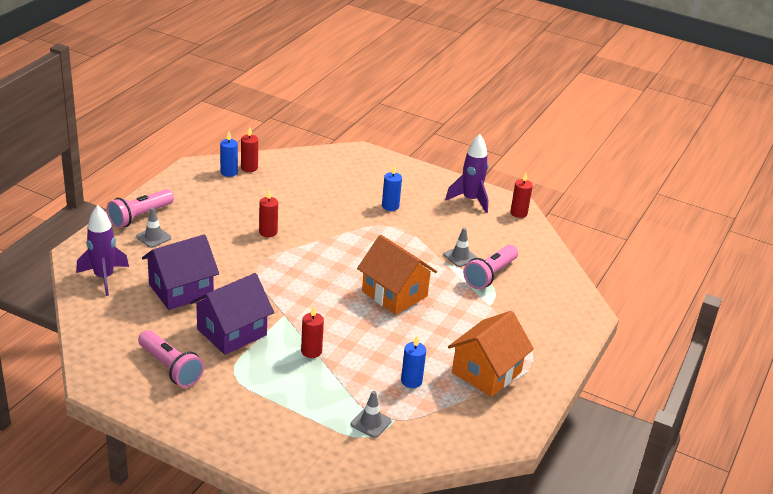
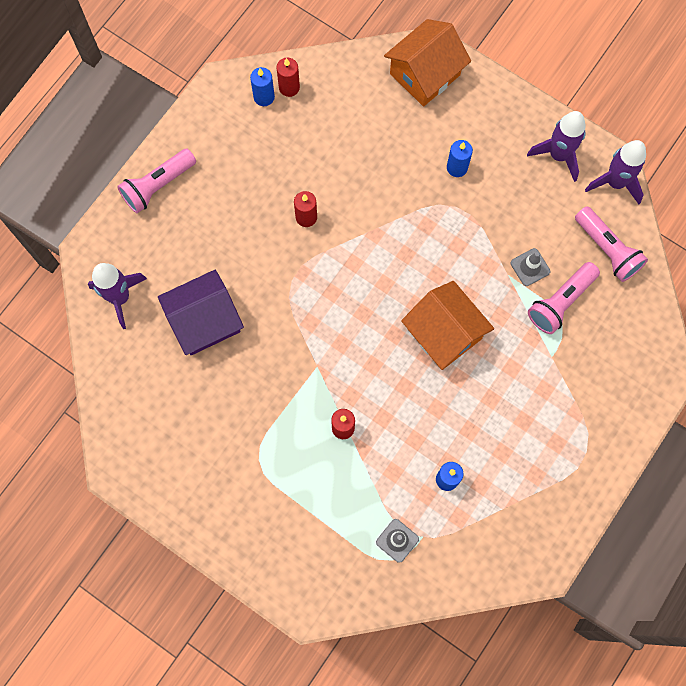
camera: 10 degrees right, 40 degrees up
(153, 237) = (174, 225): grey traffic cone -> none
(170, 368) = (193, 449): pink flashlight -> pink flashlight (607, 249)
(232, 332) = (258, 394): purple house -> none
(486, 372) = (531, 468): orange house -> orange house (425, 74)
(518, 213) = (615, 183): red candle -> purple rocket

